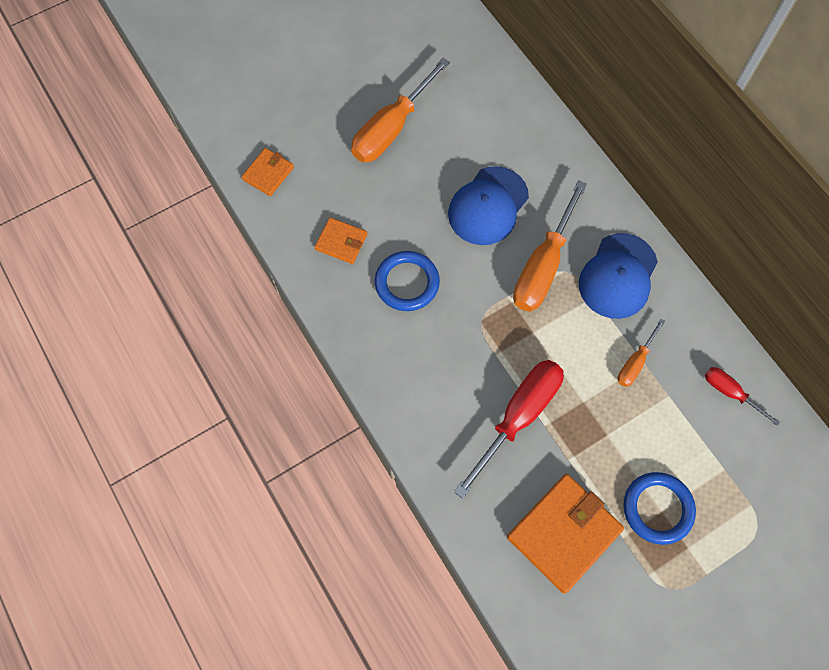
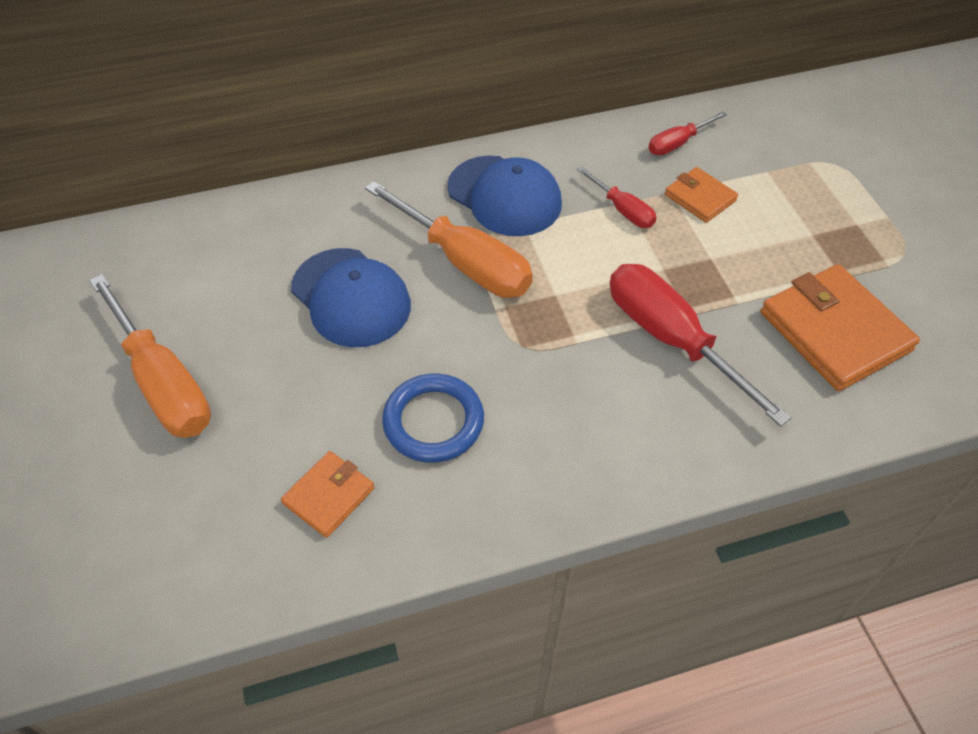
camera: 75 degrees left, 15 degrees down
(268, 173) = (145, 584): orange wallet -> orange wallet (700, 197)
(635, 362) = (622, 210): orange screwdriver -> red screwdriver
(657, 508) = (808, 237): blue ring -> none

